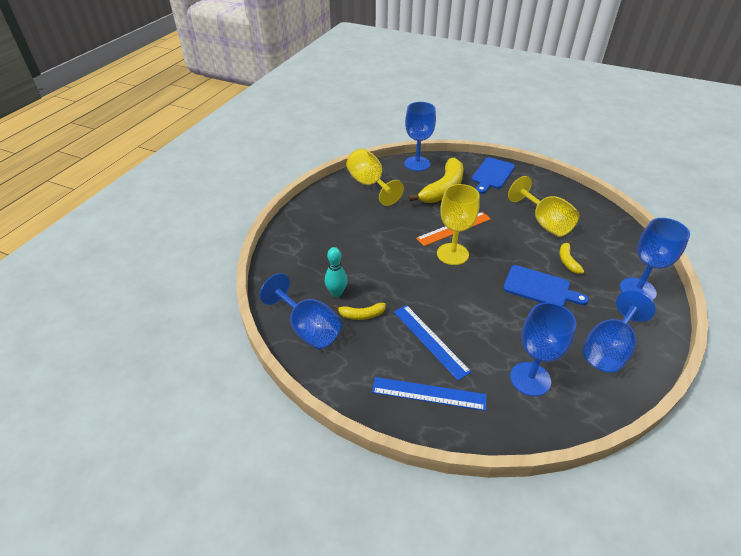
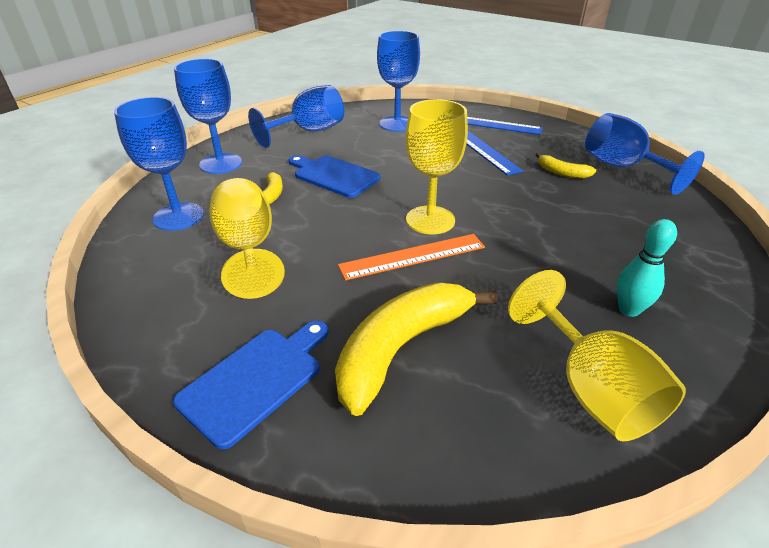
camera: 170 degrees left, 5 degrees down
(336, 293) = (600, 194): turquoise bowling pin -> turquoise bowling pin (629, 309)
(361, 315) = (561, 172): yellow banana -> yellow banana turned 150 degrees counterclockwise
(417, 164) = (449, 460): blue goblet -> blue goblet (178, 217)

